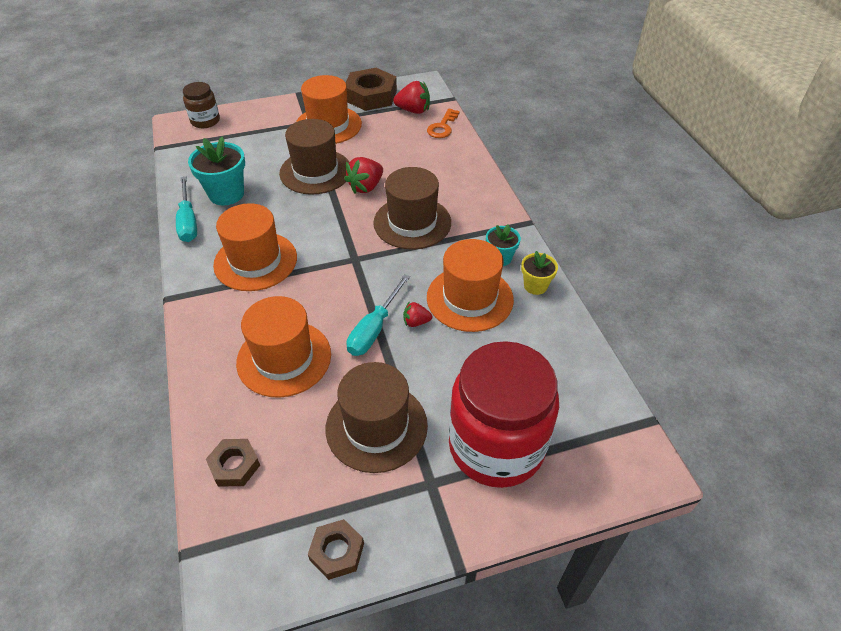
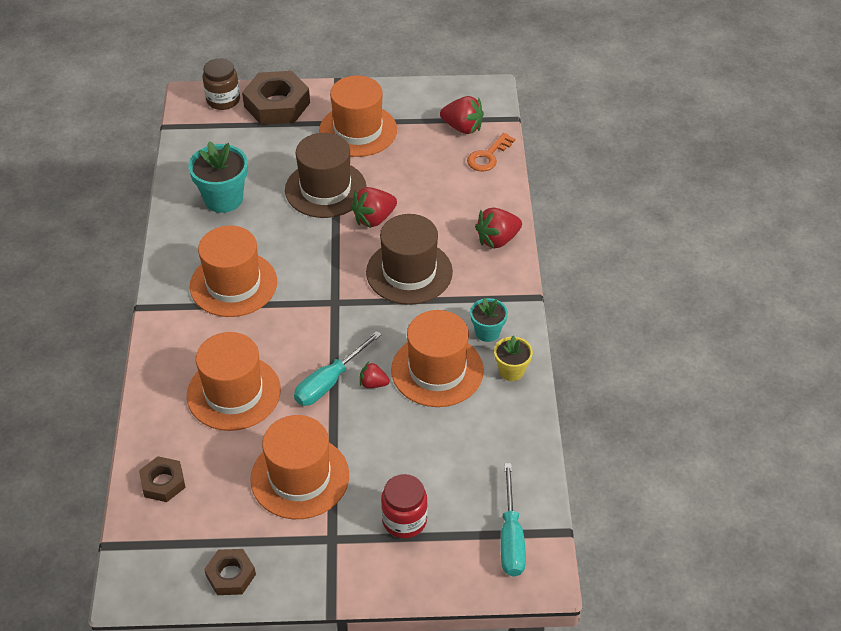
camera: 15 degrees right, 0 degrees up
(188, 221) = (177, 225): turquoise screwdriver -> turquoise screwdriver (511, 537)
(371, 96) = (420, 98): brown nut -> brown nut (277, 105)
(376, 426) = (300, 477): brown hat -> orange hat
(476, 185) = (497, 240): none -> red strawberry
(496, 446) = (404, 520): red jar -> red jar, size x0.48

